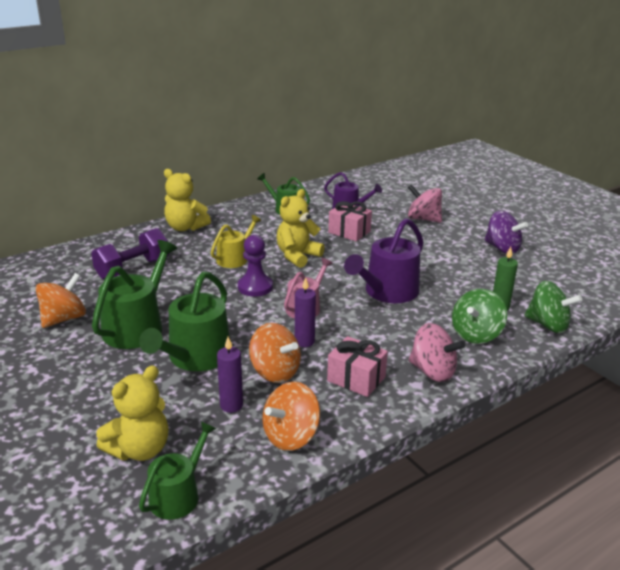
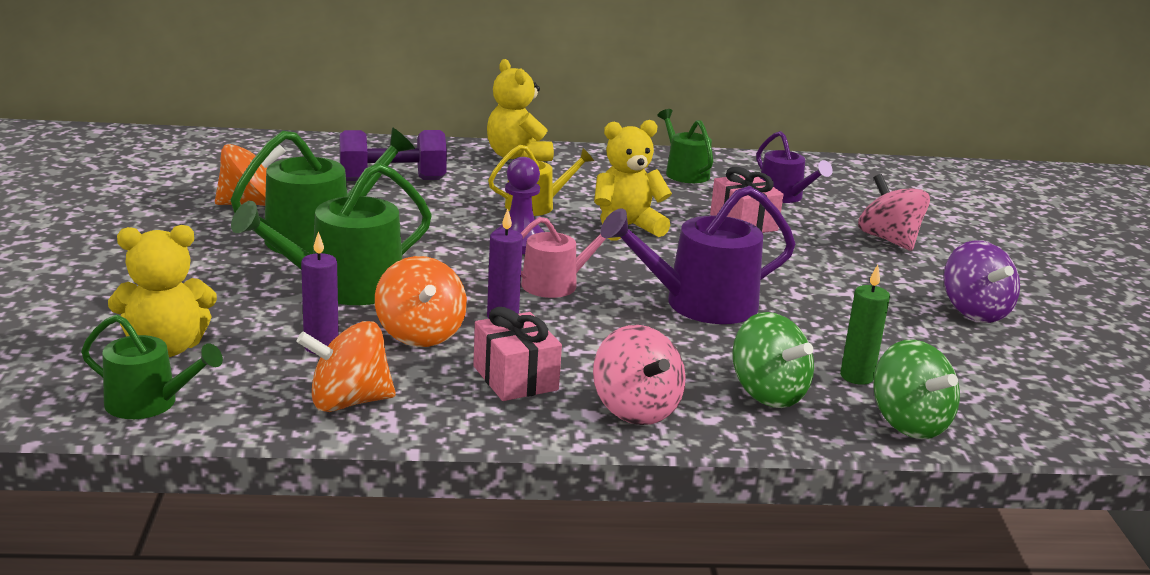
camera: 30 degrees right, 5 degrees down
(178, 495) = (149, 403): green watering can -> green watering can turned 45 degrees clockwise
(476, 334) = (767, 393): green spinning top -> green spinning top turned 105 degrees counterclockwise

